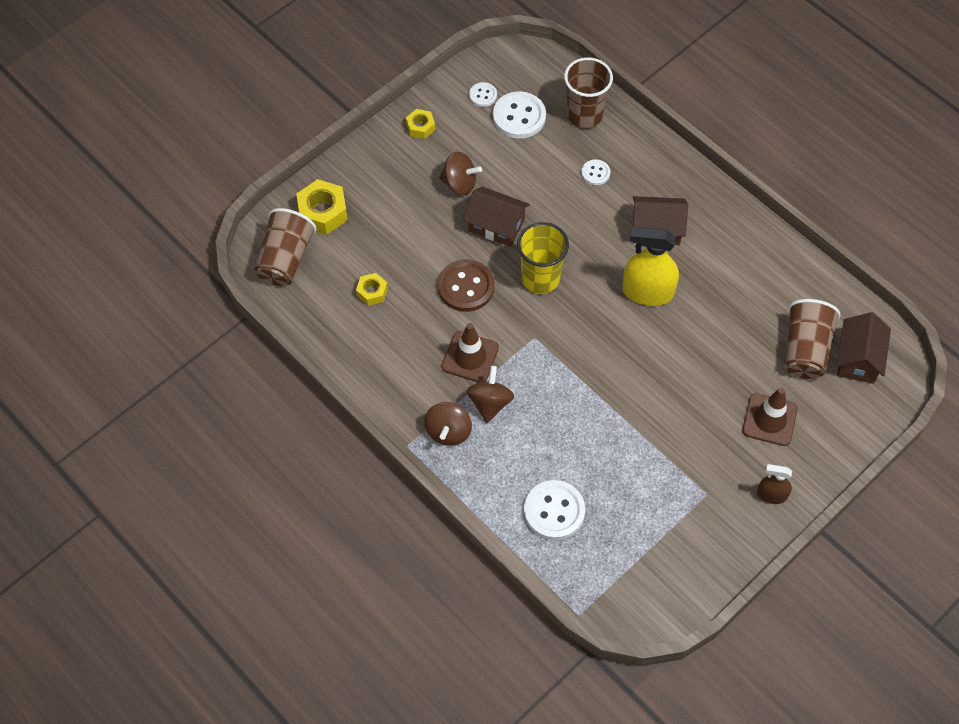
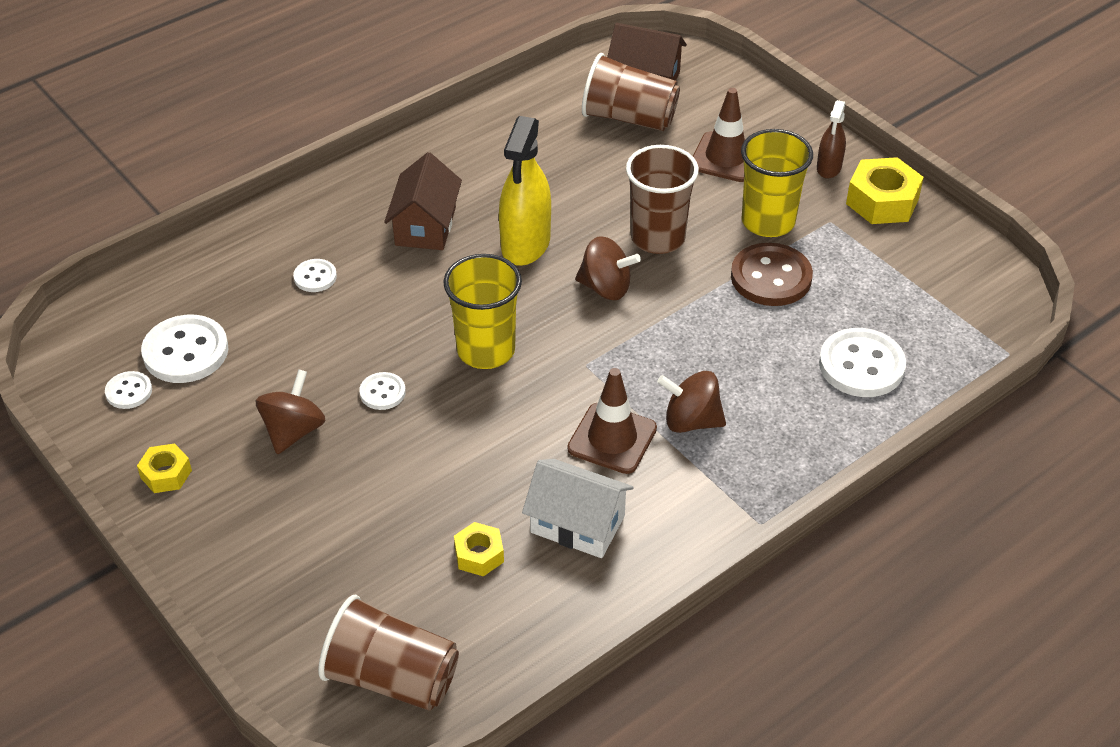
camera: 85 degrees left, 15 degrees down
(323, 212) = (305, 618): yellow nut -> yellow nut (882, 201)
(398, 342) = (577, 524): none -> white house
(448, 431) = (737, 472): brown spinning top -> brown spinning top (606, 288)
(466, 287) = (487, 435): brown button -> brown button (771, 277)
(496, 225) = (382, 392): brown house -> white button
(584, 115) = (207, 279): brown cup -> brown cup (658, 238)
(698, 450) = (768, 221): none -> yellow cup

